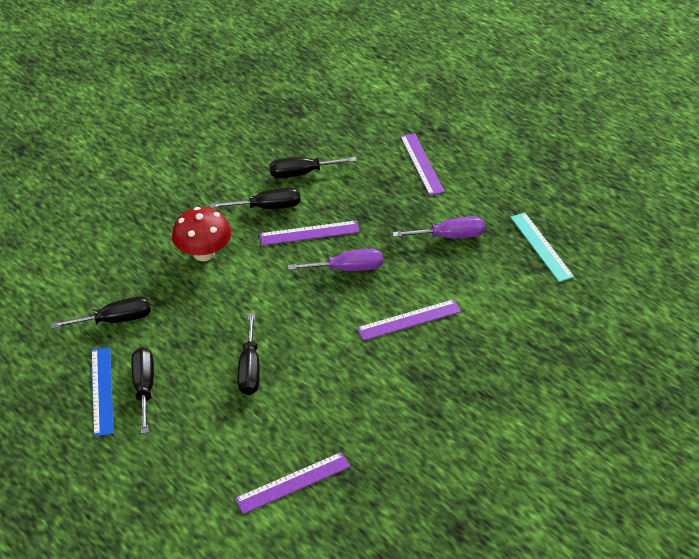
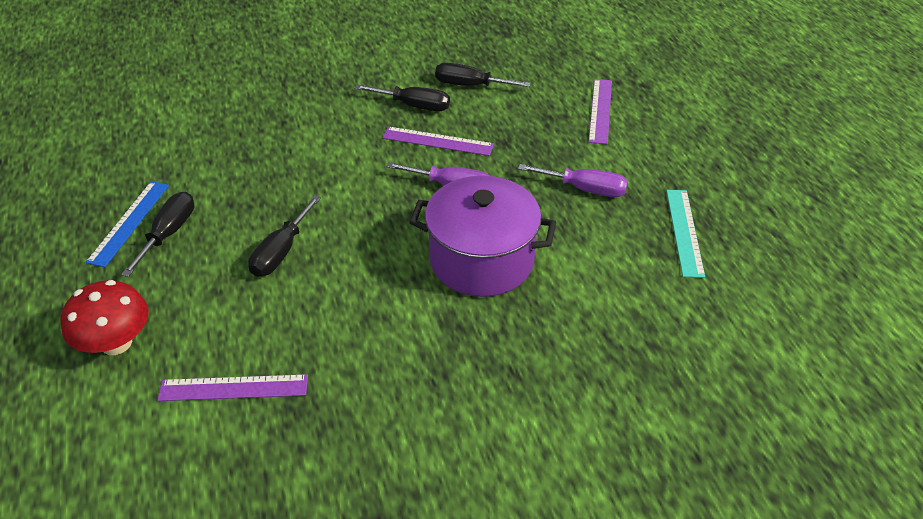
camera: 25 degrees right, 0 degrees up
(115, 320) = (194, 162): black screwdriver -> none
(204, 253) = (322, 128): red mushroom -> red mushroom (116, 343)
(409, 320) = (482, 260): purple ruler -> purple pot

